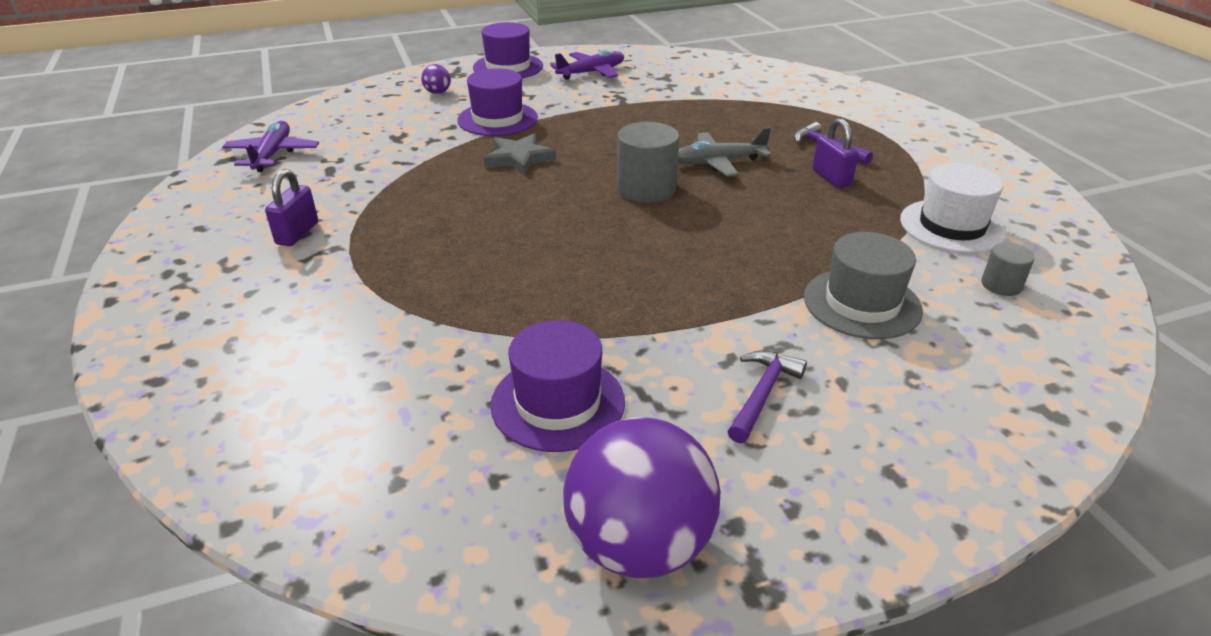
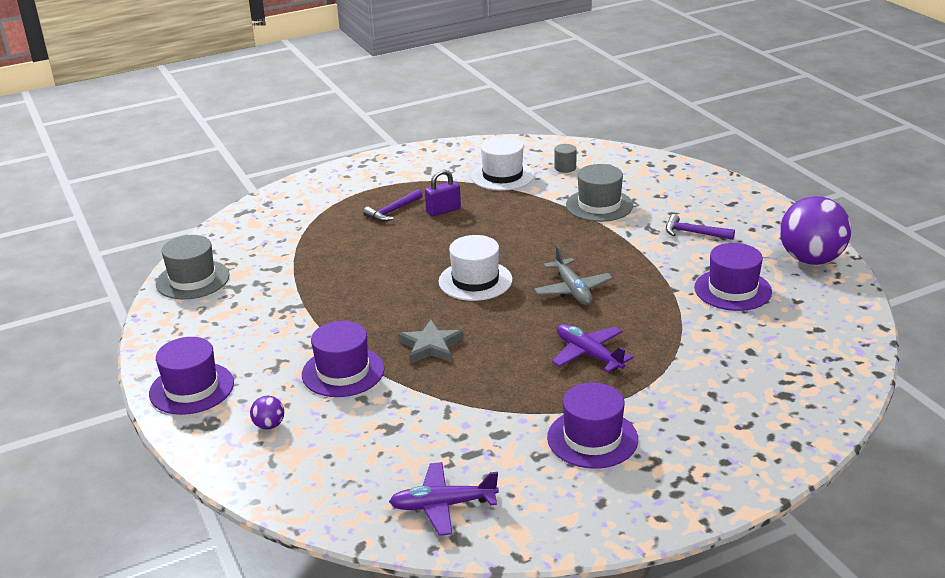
camera: 95 degrees left, 5 degrees down
(297, 233) = (592, 438): purple padlock -> purple hat
(592, 73) = (218, 330): purple plane -> purple plane (588, 354)
(646, 189) = (475, 281): grey cylinder -> white hat
(682, 61) = (192, 280): none -> grey hat
(718, 162) = (425, 253): grey plane -> grey plane (572, 290)

